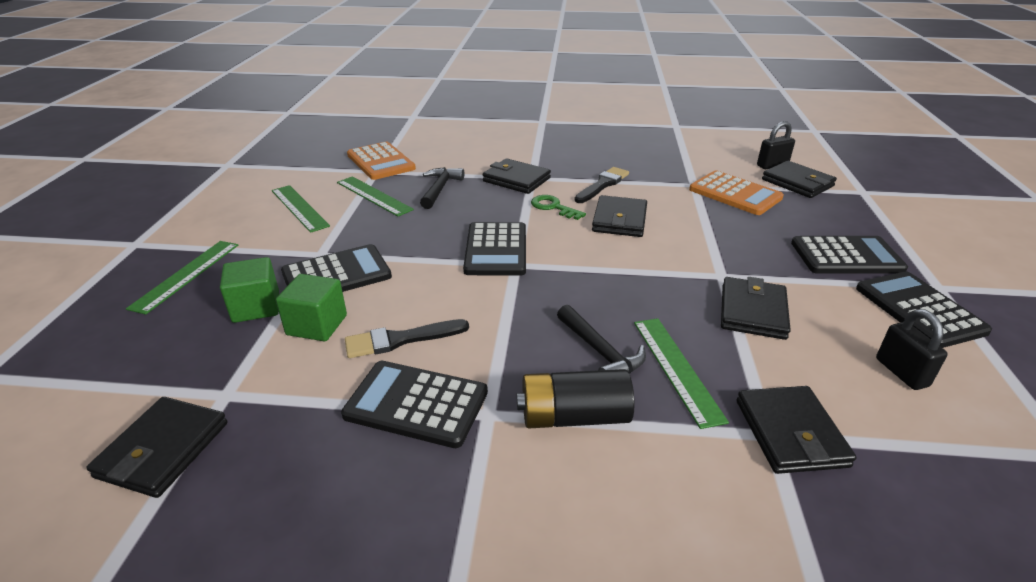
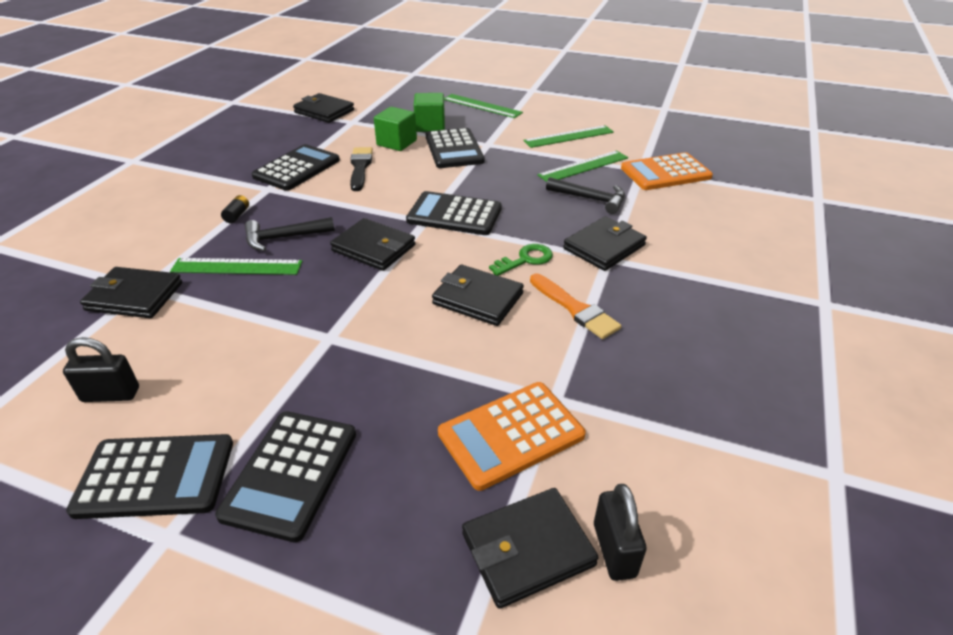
camera: 105 degrees right, 5 degrees up
(573, 416) = (237, 215): black battery -> black battery, size x0.44
(602, 185) = (575, 309): black brush -> orange brush
(752, 311) = (262, 335): black wallet -> black wallet (374, 248)

